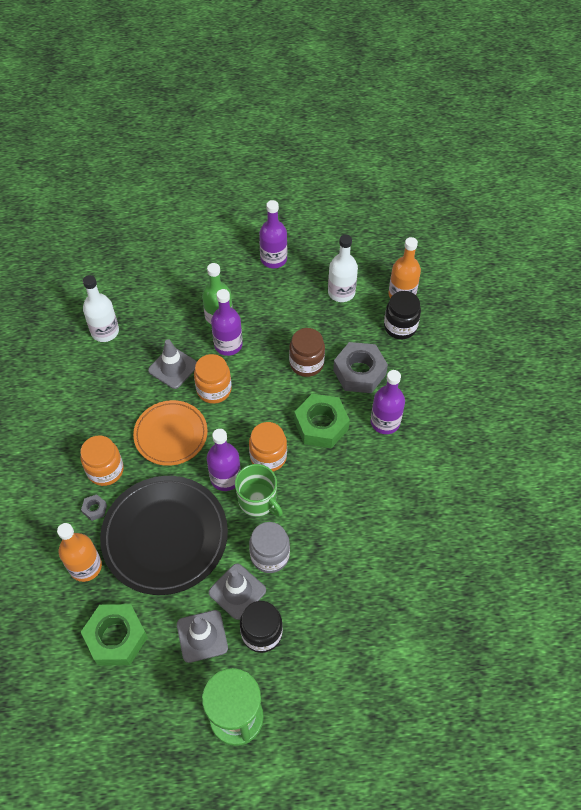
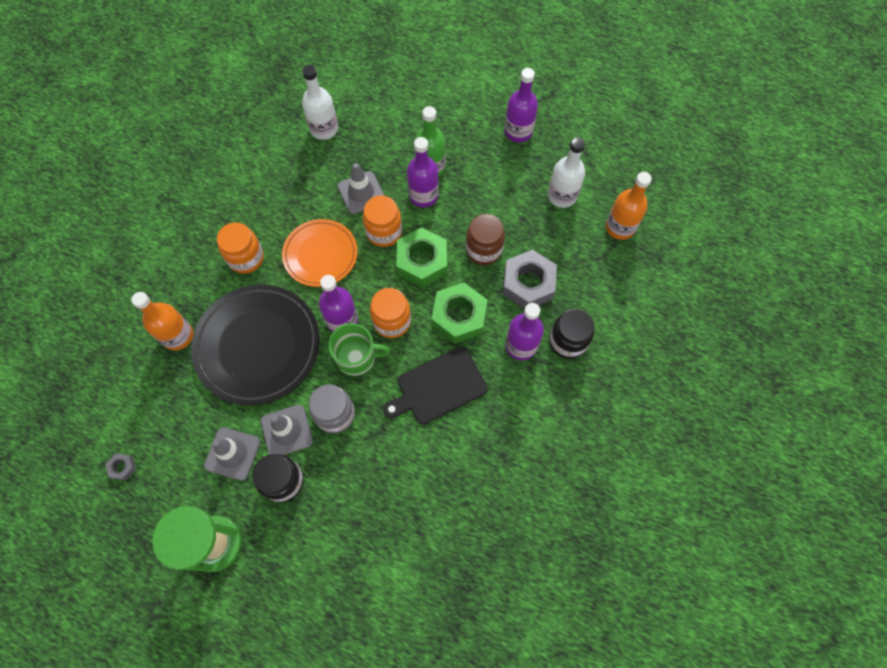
camera: 30 degrees right, 10 degrees up
(95, 509) = (216, 288): grey nut -> grey nut (122, 467)
(116, 637) = (163, 413): green nut -> green nut (422, 262)
(258, 500) = (357, 357): green mug -> green mug turned 75 degrees counterclockwise
(341, 488) = (438, 387): none -> black cutting board
(400, 327) = (597, 259): black jar -> black jar (568, 341)

